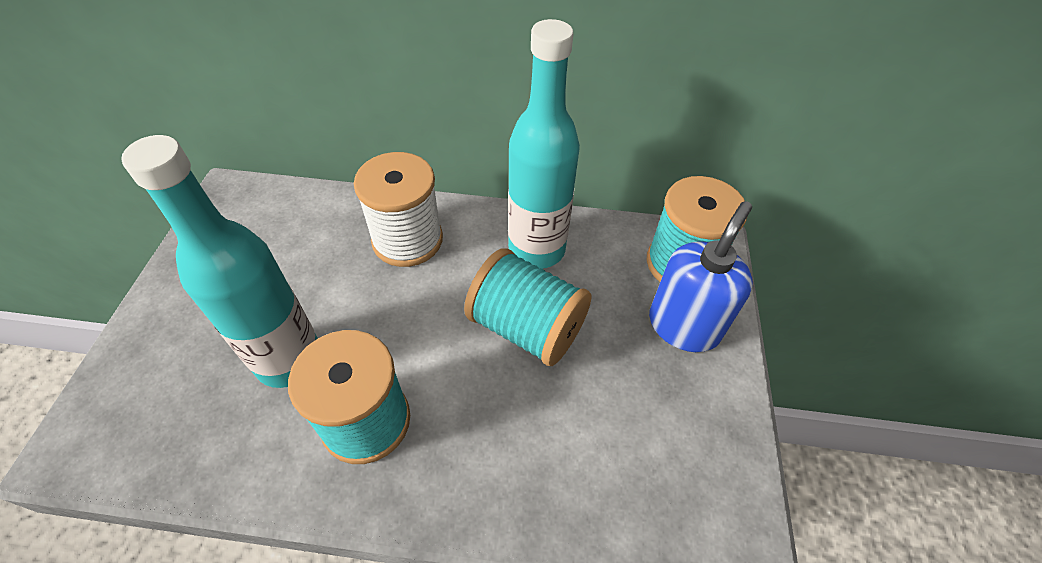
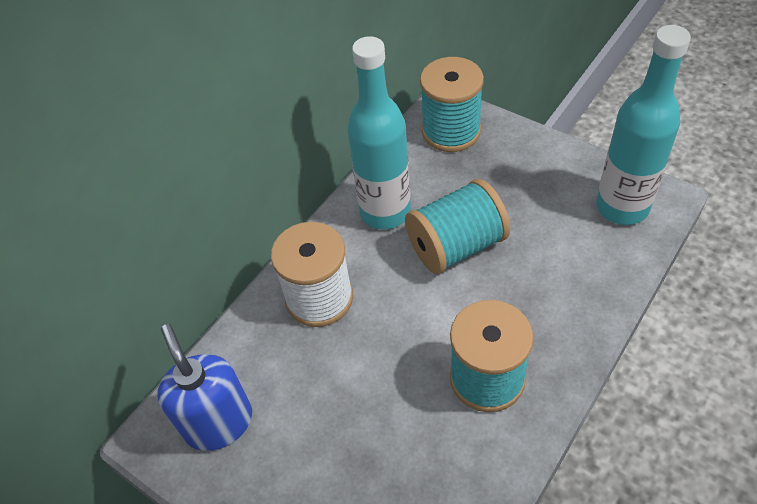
camera: 55 degrees left, 0 degrees up
(289, 360) = (400, 421): turquoise bottle -> turquoise bottle (622, 207)
(684, 325) = (504, 155): blue soap dispenser -> blue soap dispenser (218, 422)

